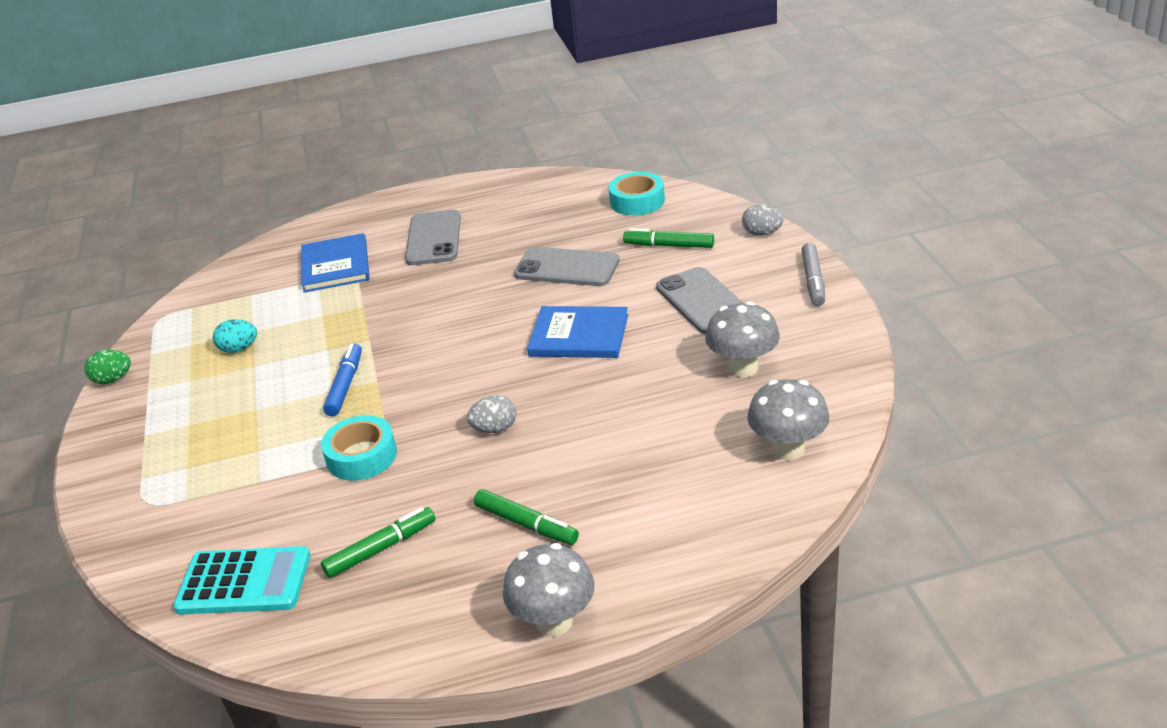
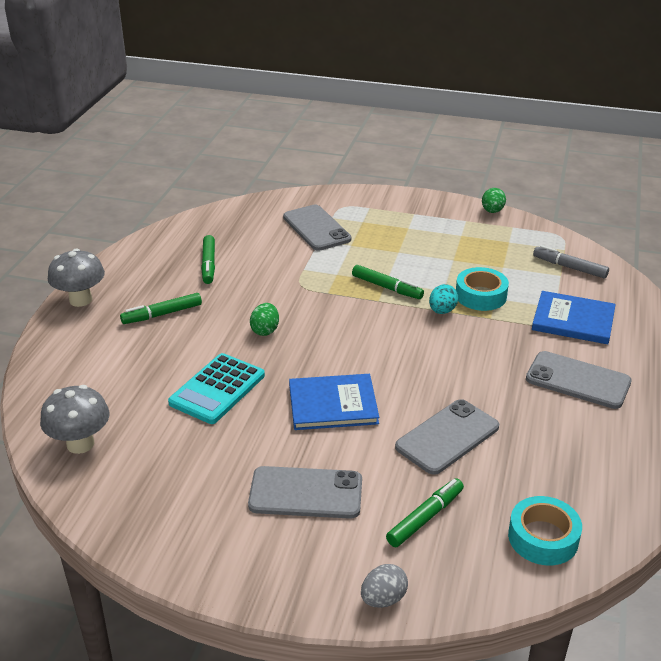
camera: 115 degrees right, 0 degrees up
(225, 499) = (316, 228): none -> grey phone
(239, 349) = (482, 258): turquoise egg -> turquoise egg (442, 311)
(244, 582) = (238, 223): turquoise calculator -> turquoise calculator (217, 389)
(345, 385) = (387, 287): blue marker -> green marker
(361, 456) = (300, 276): turquoise tape -> turquoise tape (481, 295)
(495, 429) = (265, 330): grey egg -> green egg
(579, 335) = (333, 404): blue book -> blue book turned 45 degrees clockwise
(743, 368) = (190, 469): grey mushroom -> none
(813, 281) = (258, 585): grey marker -> grey marker (569, 267)

